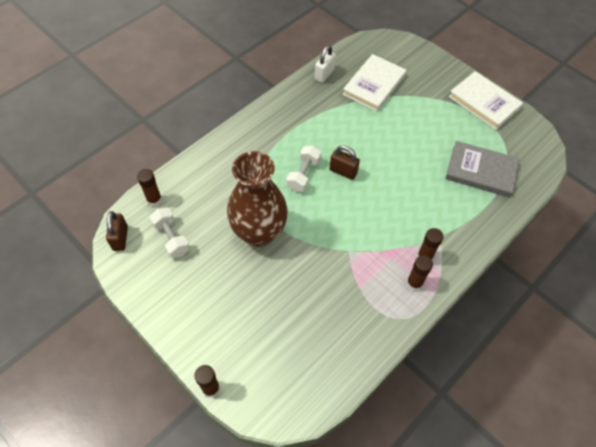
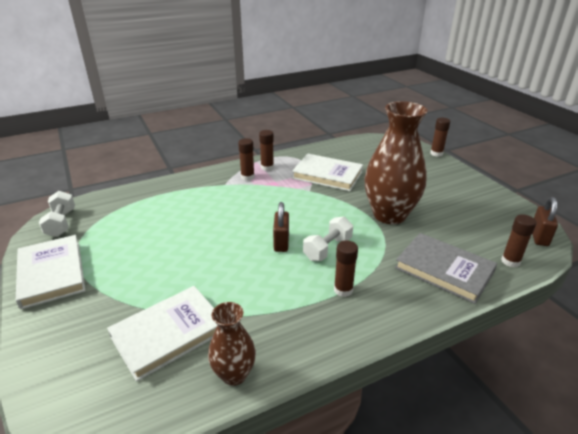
camera: 160 degrees left, 25 degrees down
(171, 238) = (481, 227): white dumbbell -> white dumbbell (61, 223)
(281, 140) = (343, 290): none -> brown glue stick
(324, 74) = (234, 374): white padlock -> brown vase
(339, 287) = (327, 175): none -> white book
(343, 171) = (281, 242): brown padlock -> brown padlock turned 45 degrees clockwise
(480, 171) = (140, 214): grey book -> grey book (444, 270)

